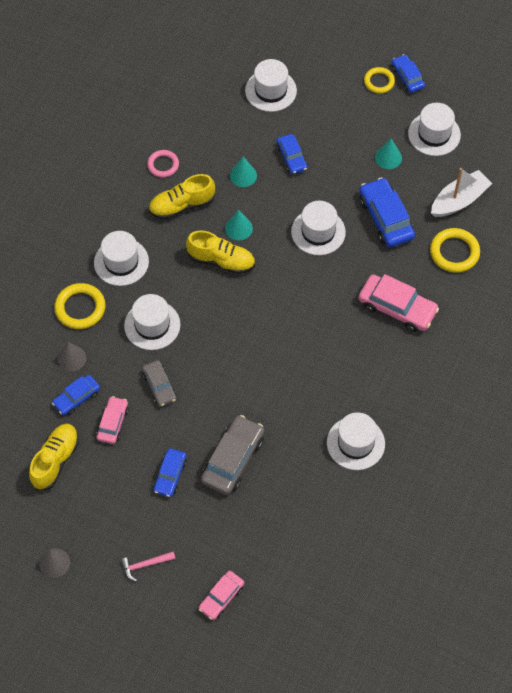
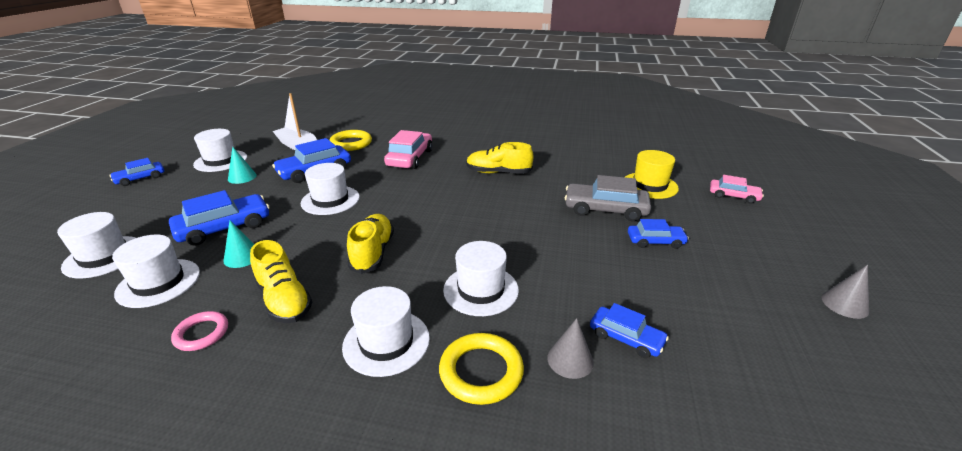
camera: 105 degrees left, 30 degrees down
(55, 460) = (728, 337): yellow shoe -> yellow shoe (498, 172)
(113, 423) = (633, 295): pink car -> none
(145, 565) = (760, 239): pink hammer -> none
(159, 386) = (560, 268): grey car -> none
(238, 228) = (324, 248): turquoise cone -> none
(266, 526) = (649, 185): none -> yellow hat
(291, 157) = (224, 227): blue car -> blue car, size x1.65
(355, 443) = (543, 160): white hat -> white hat (158, 282)
(379, 82) = (136, 191): yellow ring -> none

